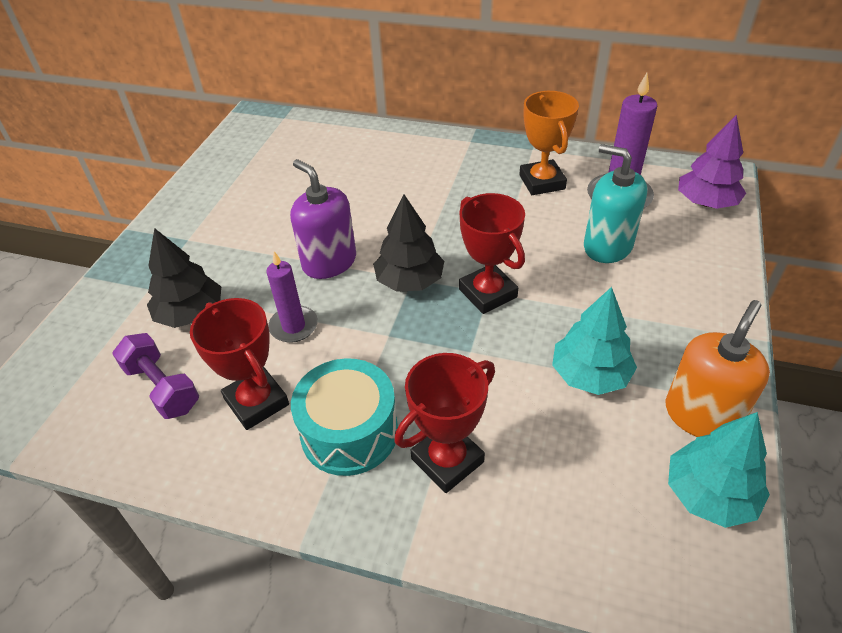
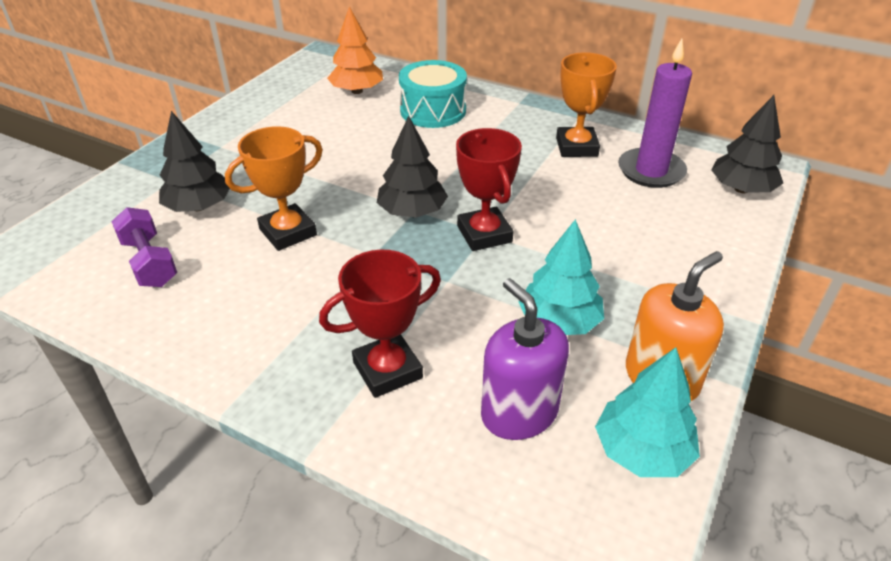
camera: 10 degrees right, 5 degrees down
(256, 402) = (228, 289): red trophy -> none
(293, 326) = (288, 232): purple candle -> orange trophy
(305, 153) = (357, 91): none -> orange tree
(329, 262) = (342, 184): purple soap dispenser -> purple soap dispenser (519, 413)
(349, 432) = (304, 329): turquoise drum -> turquoise drum (433, 111)
(607, 246) = (622, 212): turquoise soap dispenser -> none
(706, 202) = (741, 189): purple tree -> black tree

